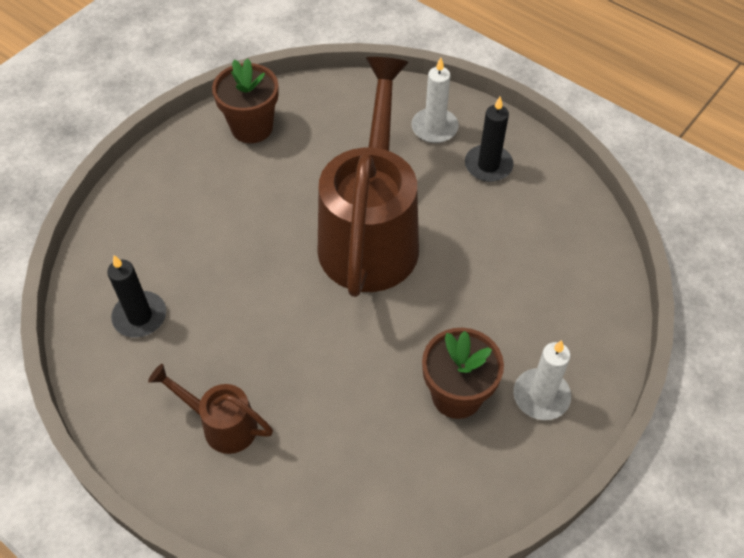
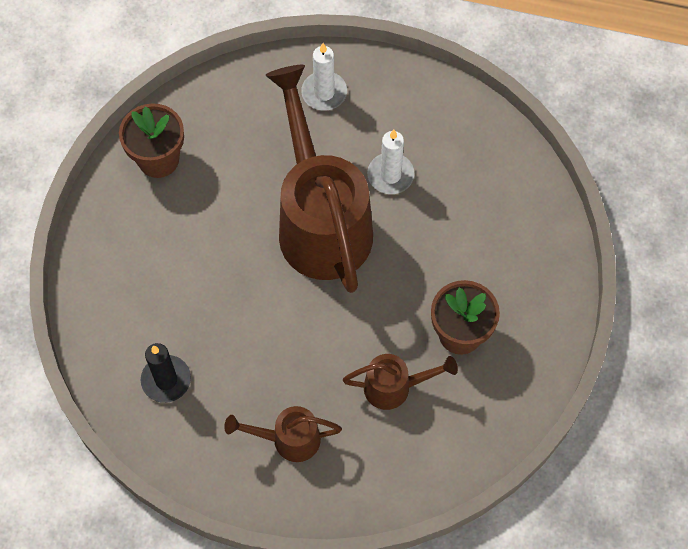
camera: 25 degrees left, 10 degrees up
(359, 420) = (394, 387): none -> brown watering can
(488, 165) = (389, 112): black candle -> none
(541, 396) = (524, 306): white candle -> white candle (390, 175)

